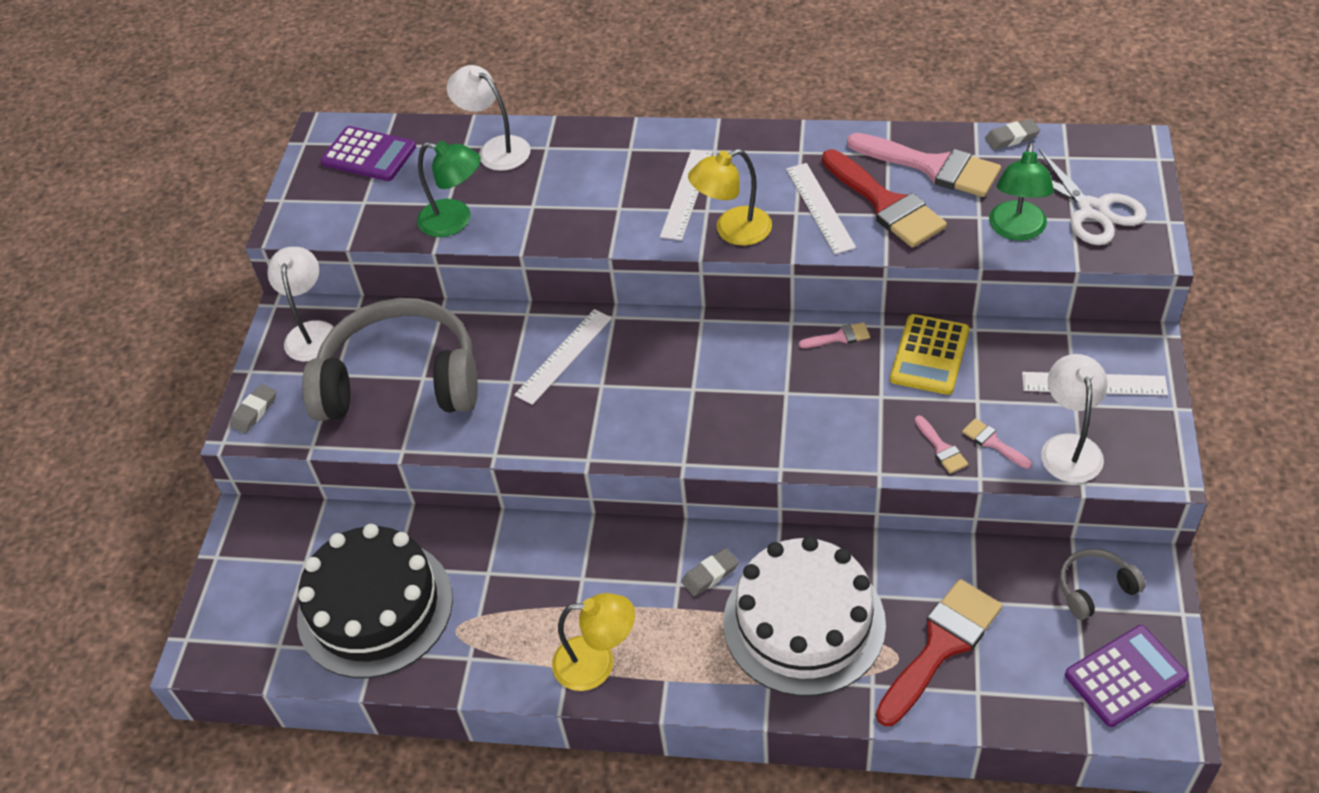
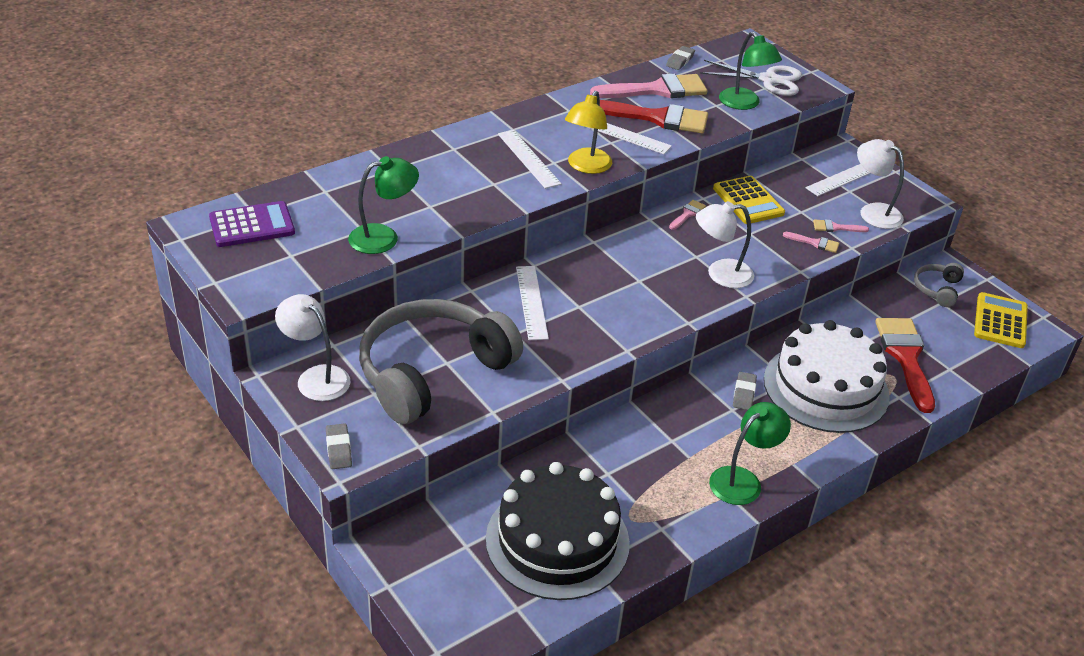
camera: 50 degrees left, 10 degrees down
(496, 149) = (353, 184): white lamp -> white lamp (720, 274)
(597, 663) = (743, 480): yellow lamp -> green lamp
(1125, 676) = (1000, 321): purple calculator -> yellow calculator

